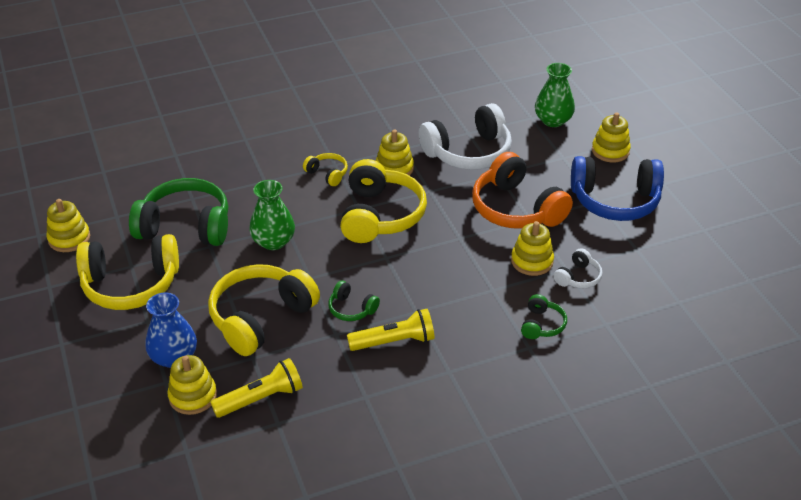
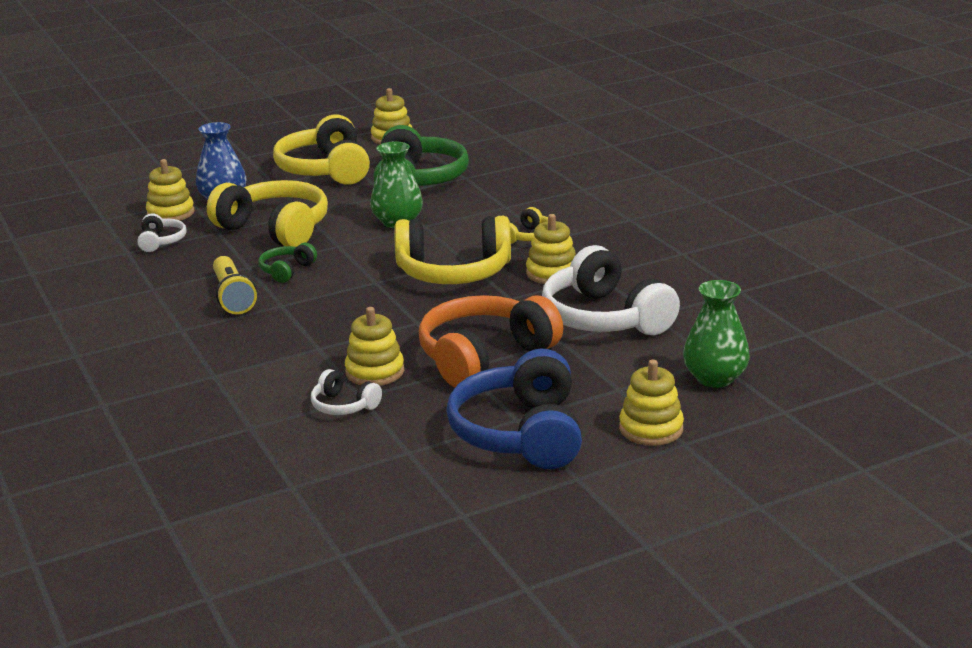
camera: 85 degrees right, 15 degrees down
(261, 398) = (161, 241): yellow flashlight -> white headphones
(542, 325) = (253, 382): green headphones -> none

